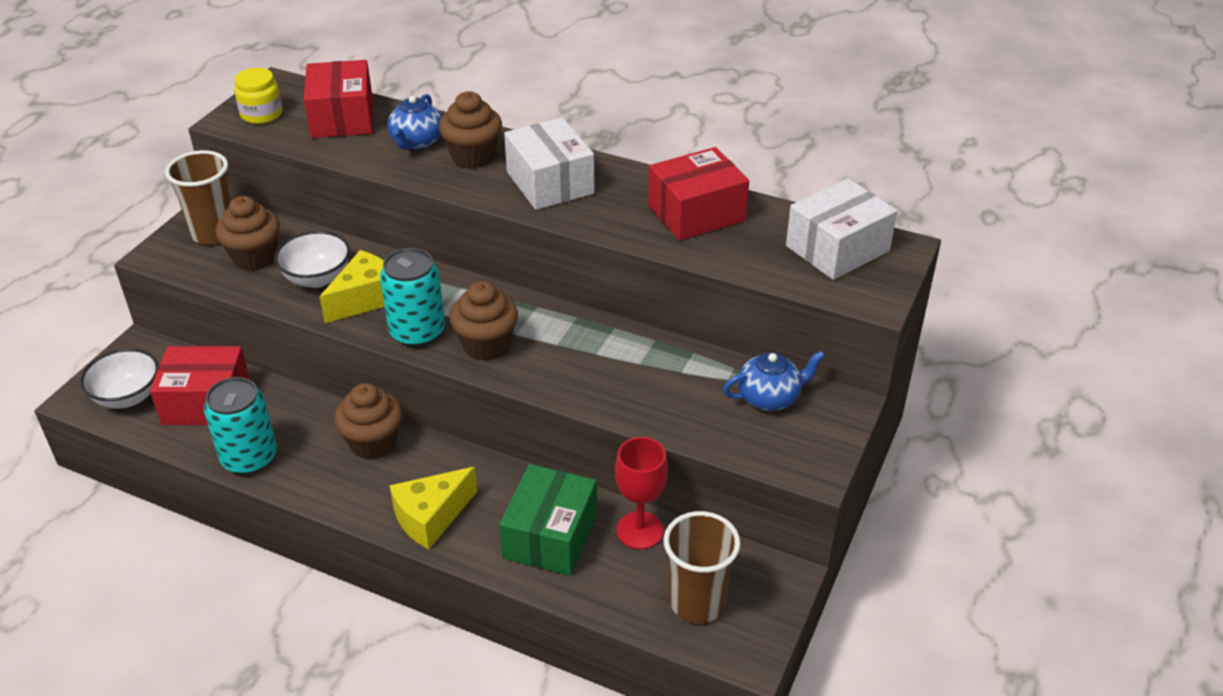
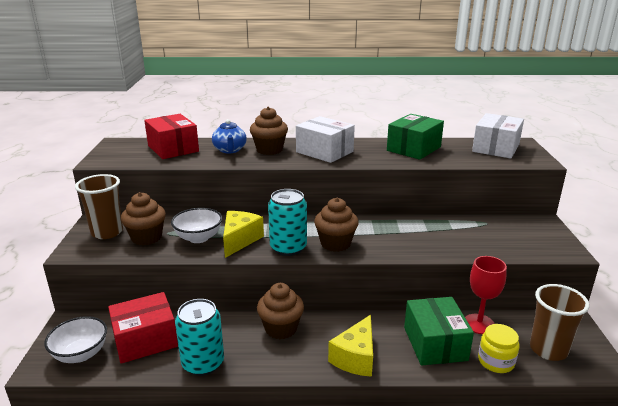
camera: 25 degrees left, 15 degrees down
(261, 114) = (118, 155): yellow jar -> yellow jar (496, 361)
(696, 213) = (413, 149): red box -> green box
(769, 397) = (507, 228): blue teapot -> none

